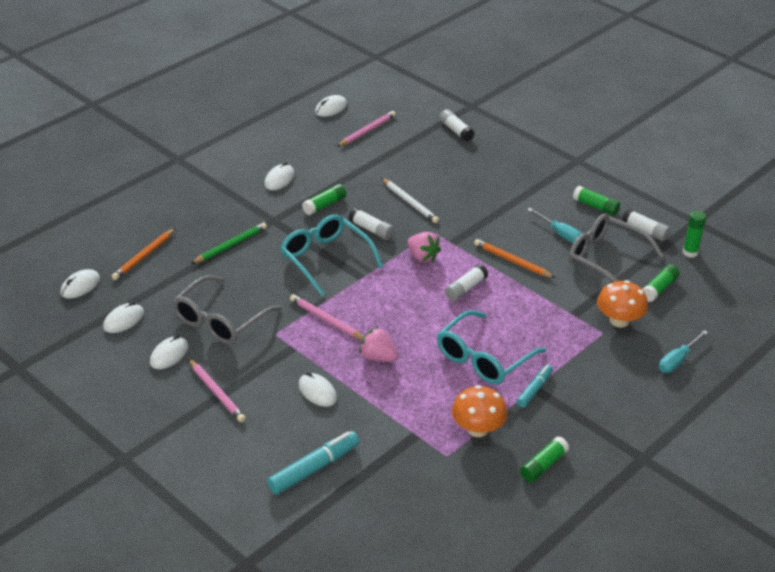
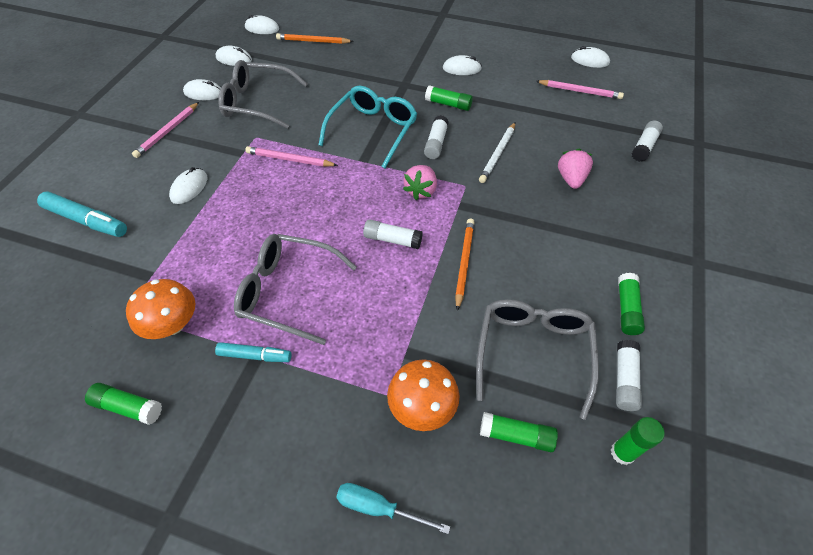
camera: 65 degrees right, 15 degrees up
(230, 245) = (355, 75): green pencil -> none
(326, 320) = (289, 159): pink pencil -> pink pencil turned 90 degrees counterclockwise
(378, 357) = (253, 211): pink strawberry -> pink strawberry (571, 179)
(483, 358) = (288, 292): turquoise glasses -> grey glasses
(560, 234) = (545, 290): turquoise screwdriver -> none

